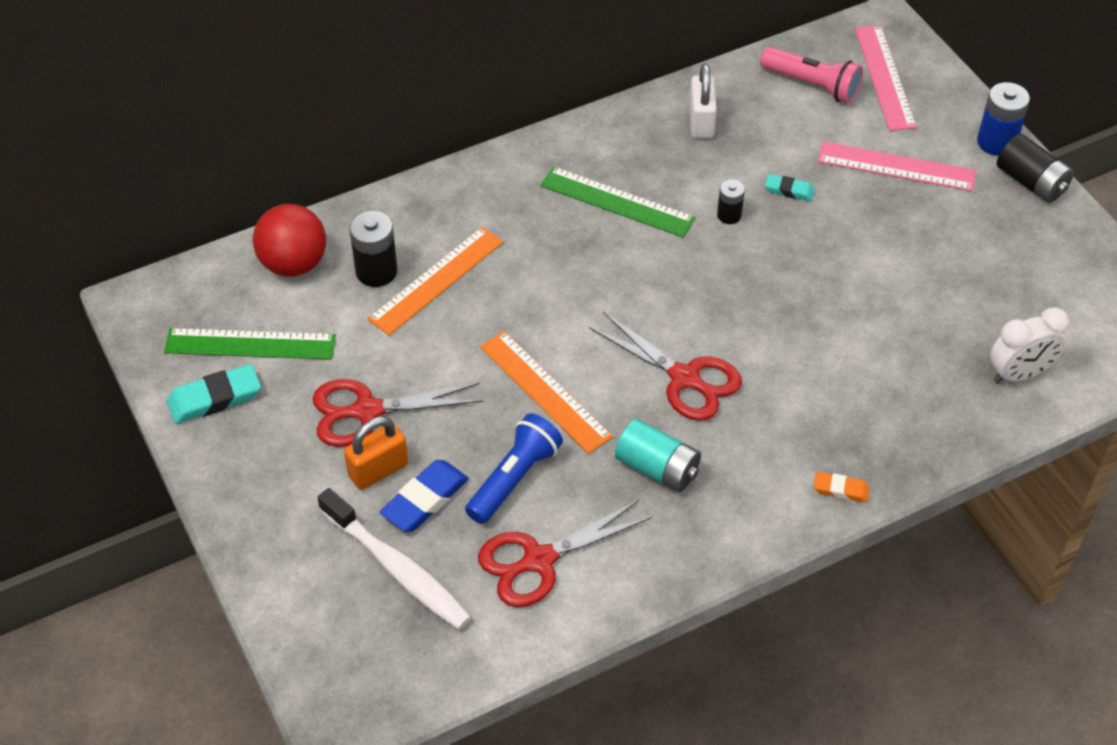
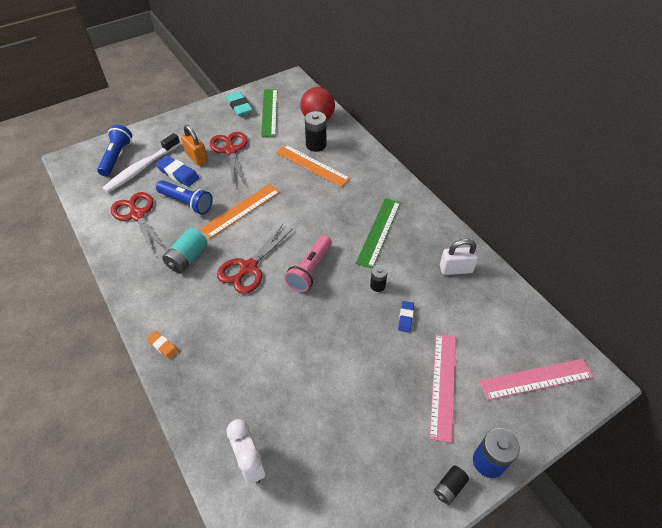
camera: 85 degrees right, 0 degrees up
(350, 622) = (117, 157): none -> blue flashlight
(789, 190) = (405, 318): turquoise eraser -> blue eraser
(812, 85) = (511, 331): pink flashlight -> pink flashlight (310, 270)
(840, 489) = (163, 346): orange eraser -> orange eraser turned 60 degrees counterclockwise
(1031, 182) = (449, 487): black battery -> black battery, size x0.60

